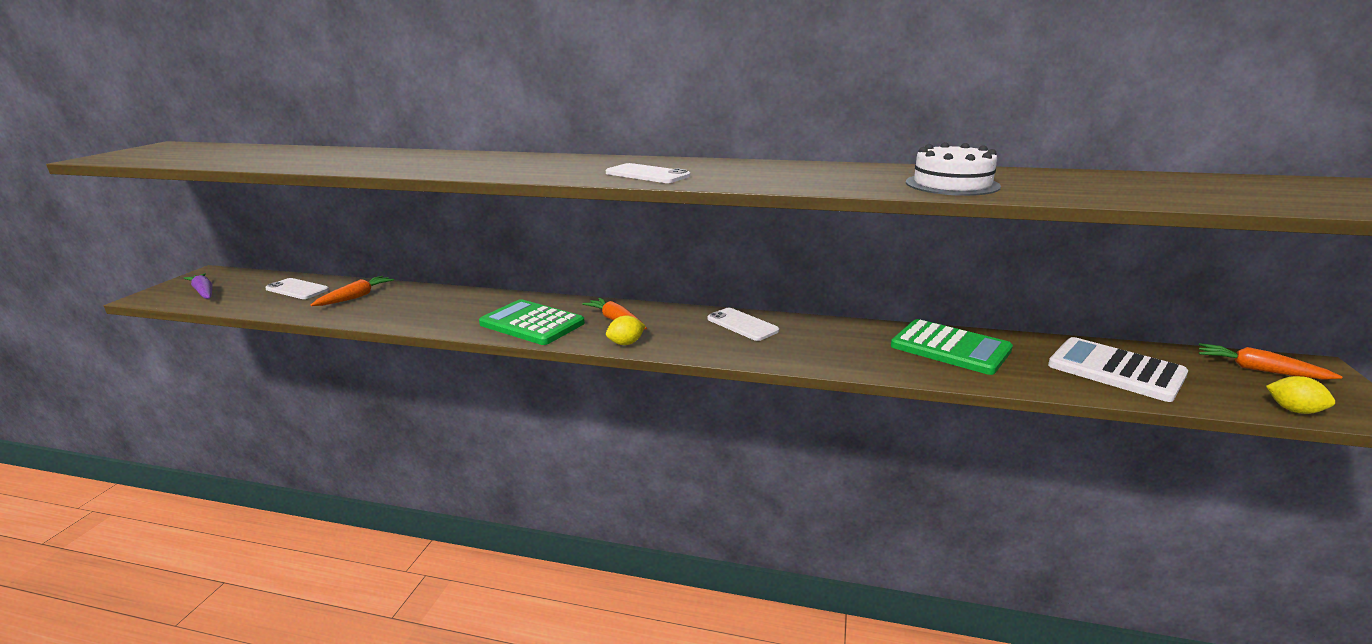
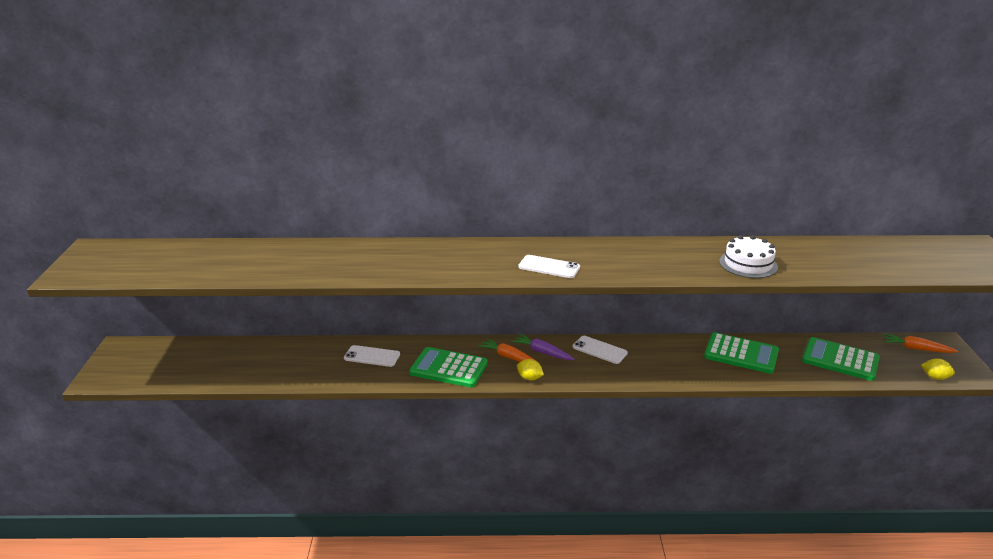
camera: 15 degrees left, 5 degrees up
(204, 292) = (141, 369): purple carrot -> purple carrot (542, 352)
(297, 289) = (223, 356): white phone -> white phone (372, 356)
(356, 297) = (283, 358): orange carrot -> none
(626, 343) = (529, 378): yellow lemon -> yellow lemon turned 75 degrees clockwise
(1115, 370) = (840, 360): white calculator -> green calculator

